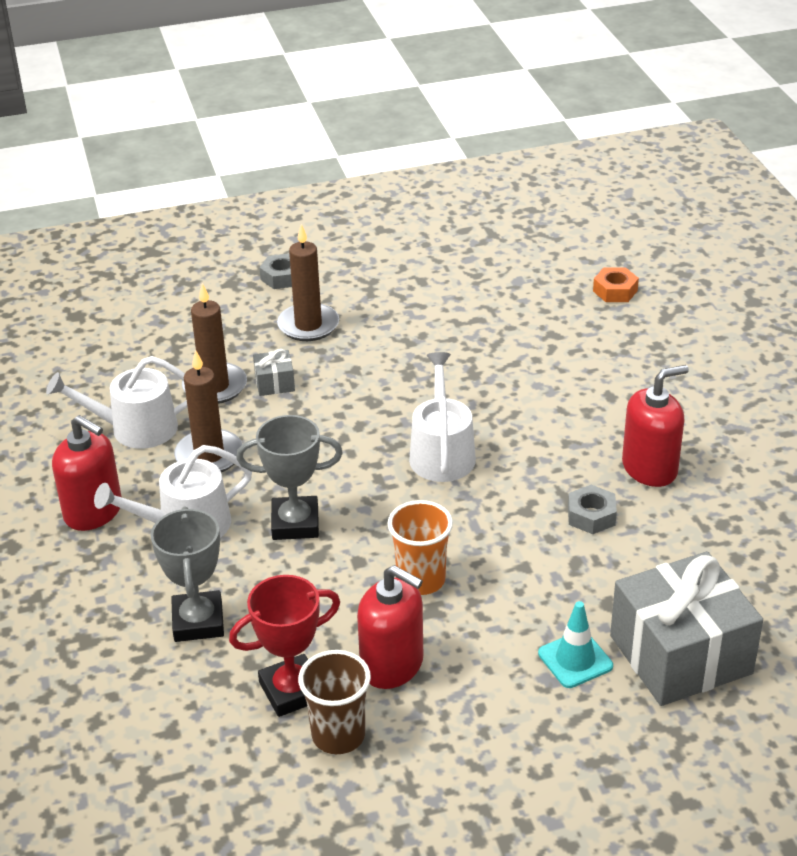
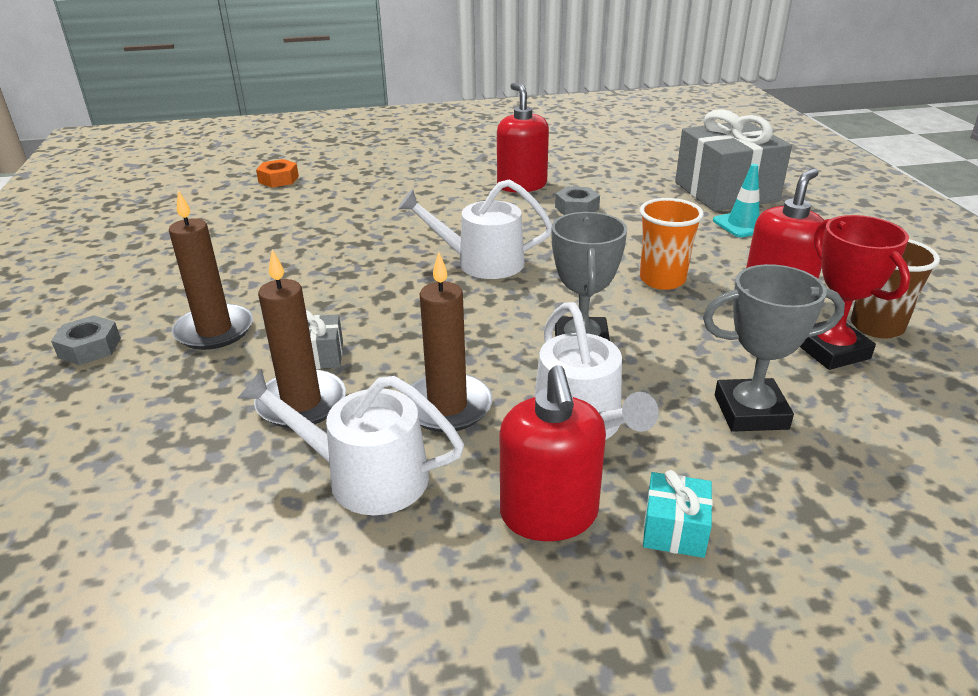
camera: 85 degrees left, 5 degrees down
(74, 569) = (674, 529): none -> turquoise gift
(93, 511) = (549, 514): red soap dispenser -> red soap dispenser turned 135 degrees clockwise
(135, 428) = (366, 476): white watering can -> white watering can turned 105 degrees clockwise

